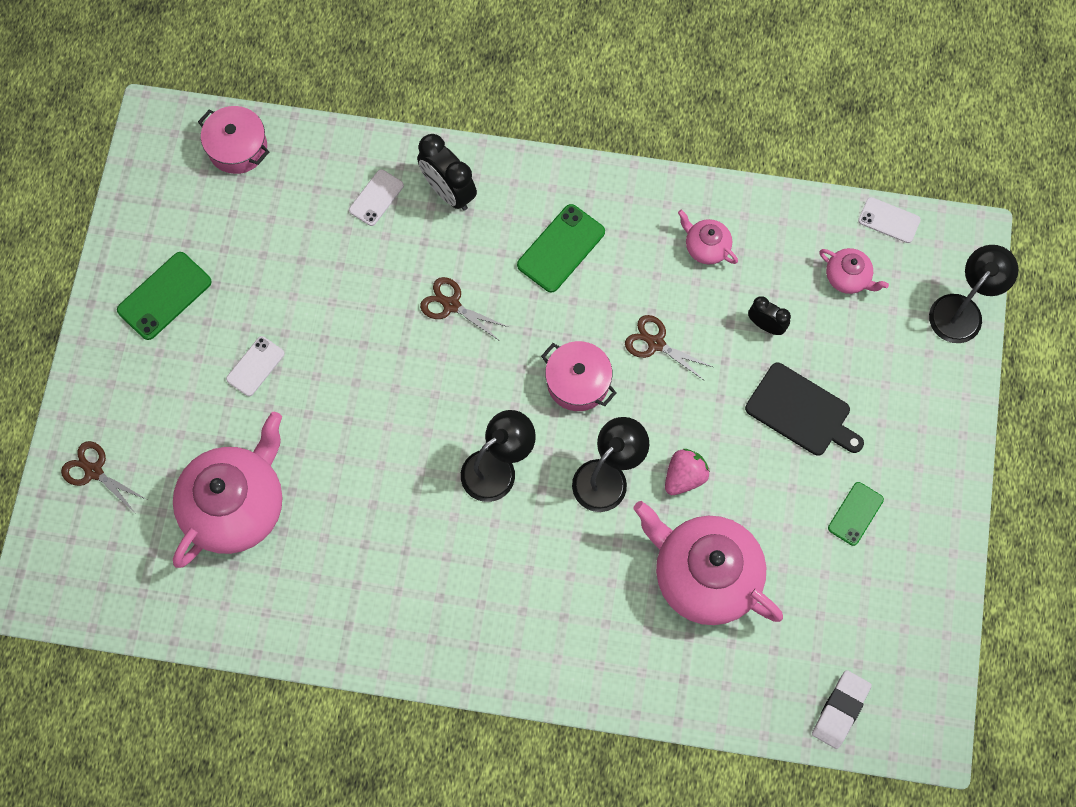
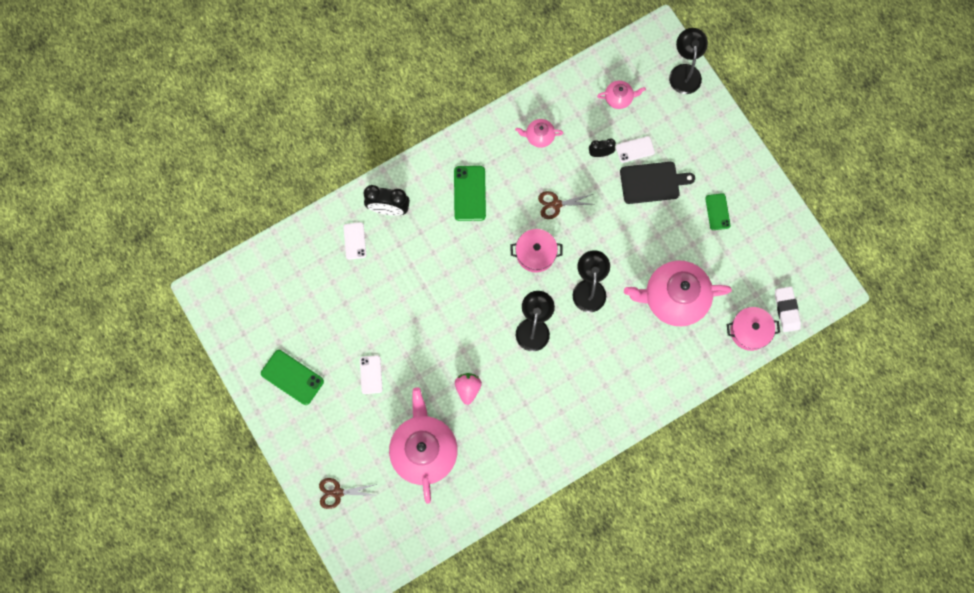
camera: 40 degrees left, 5 degrees up
(164, 296) = (292, 377): green phone -> green phone turned 60 degrees counterclockwise
(237, 148) = (260, 271): pink pot -> pink pot (749, 331)
(451, 305) = (440, 265): brown scissors -> none
(684, 477) = (625, 259): pink strawberry -> pink strawberry (468, 388)
(889, 220) = (614, 54): white phone -> white phone (635, 149)

